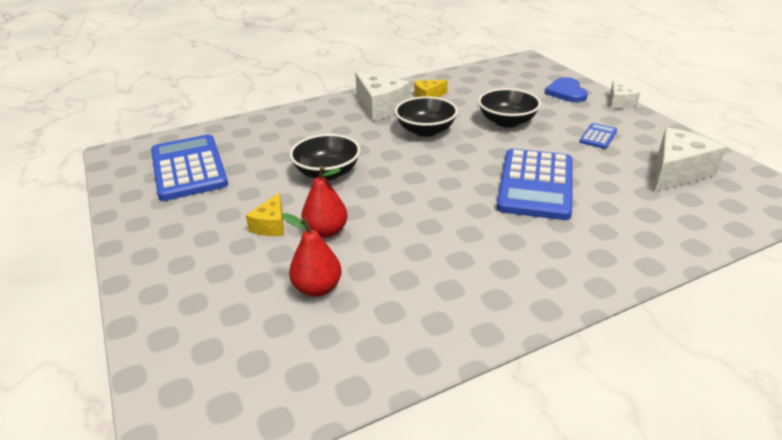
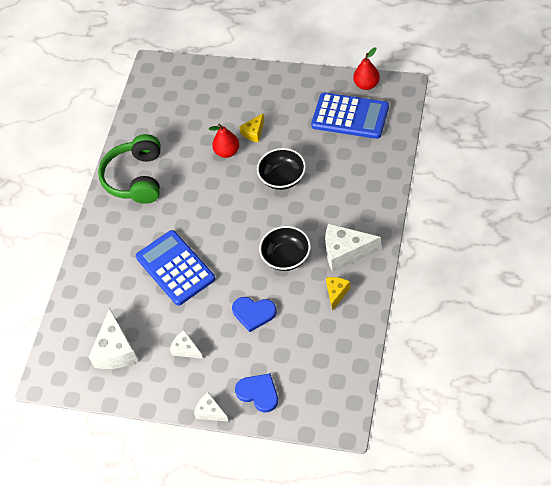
camera: 135 degrees right, 20 degrees up
(271, 225) = (254, 132): yellow cheese -> yellow cheese turned 105 degrees counterclockwise
(317, 288) = (190, 131): red pear -> red pear (366, 85)
(463, 294) = (136, 178): none -> green headphones
(507, 122) = (253, 313): black bowl -> blue heart
(598, 136) = (186, 349): blue calculator -> white cheese

